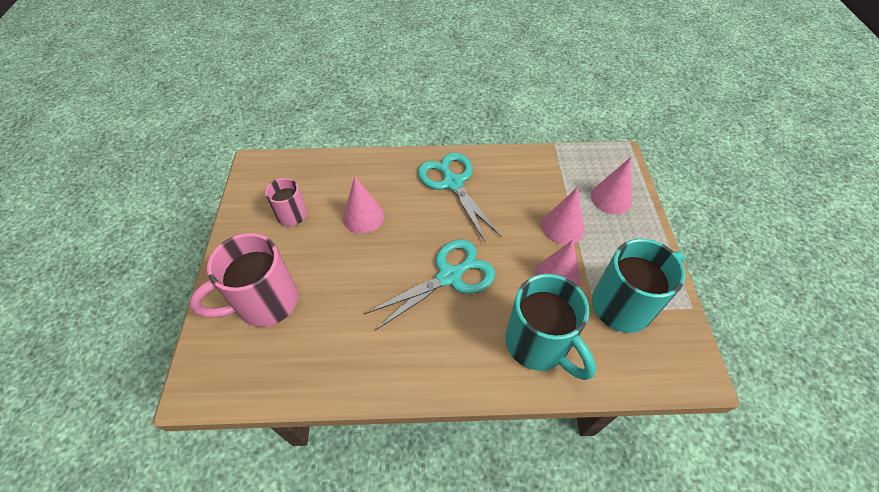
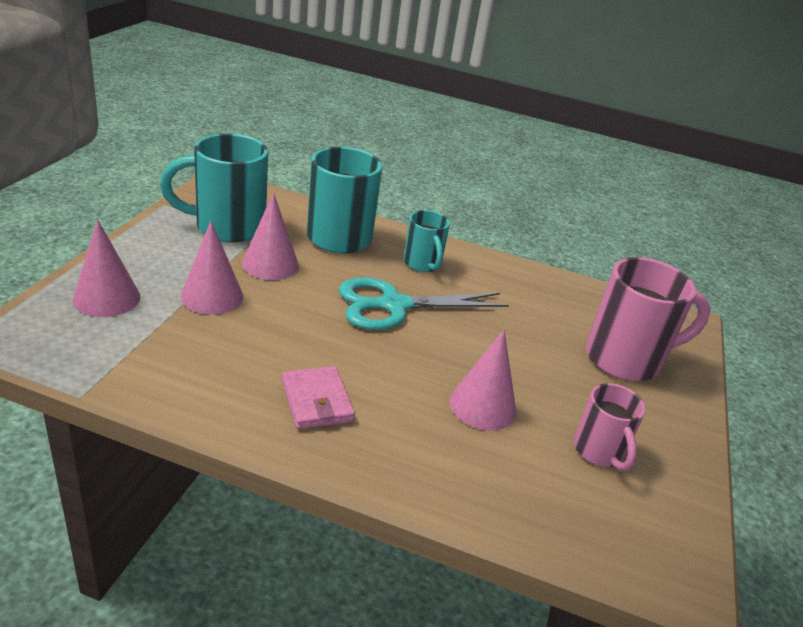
camera: 165 degrees left, 20 degrees down
(451, 342) = (422, 264): none -> turquoise mug
(452, 183) = (316, 401): turquoise scissors -> pink wallet

